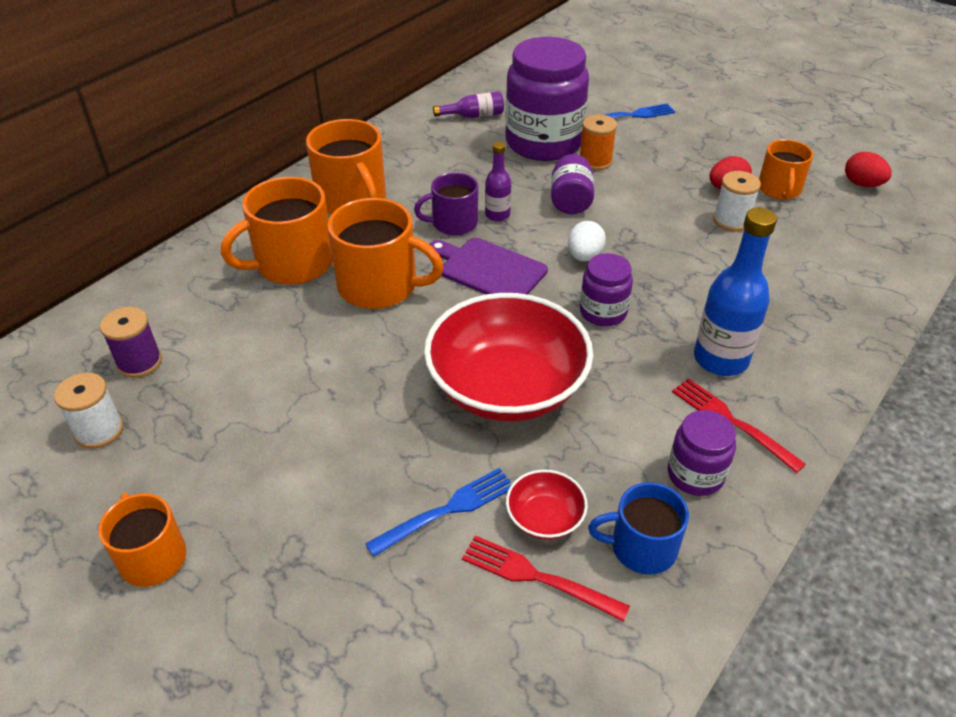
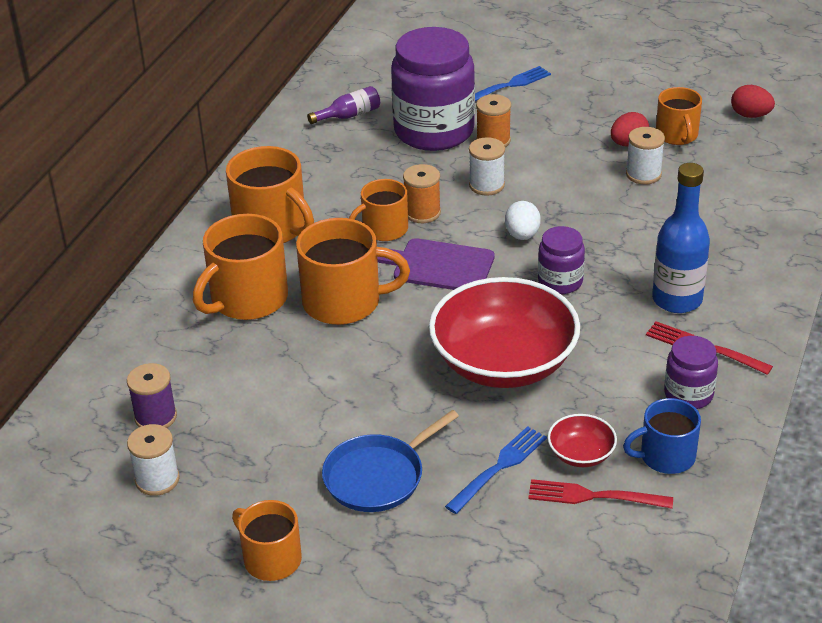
camera: 15 degrees left, 5 degrees down
(314, 486) = (378, 476): none -> blue pan
(453, 223) = (384, 229): purple mug -> orange mug
(497, 215) = (422, 213): purple bottle -> orange spool
(570, 201) = (486, 185): purple jar -> white spool

